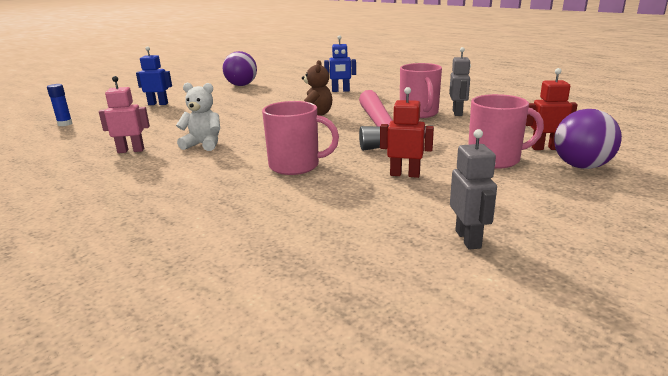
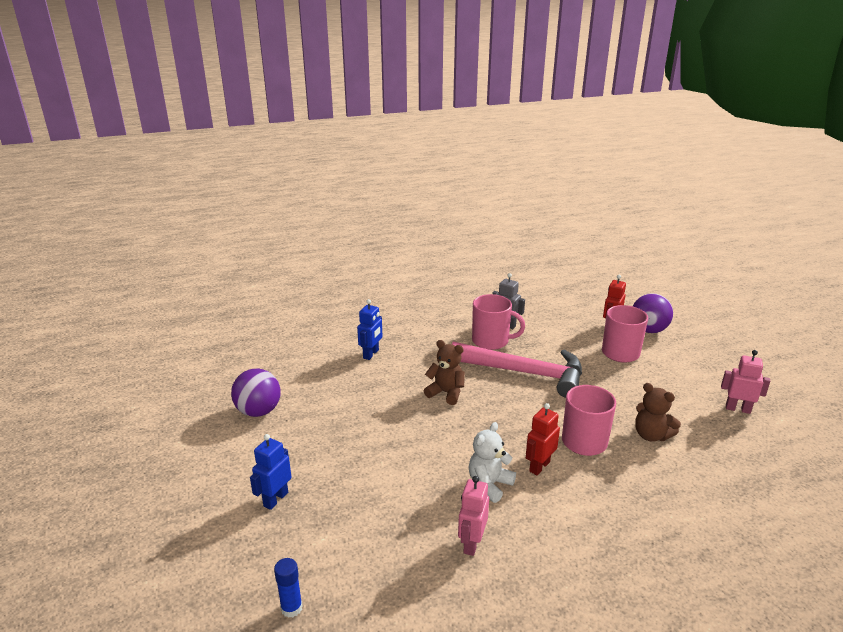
camera: 65 degrees left, 5 degrees up
(338, 193) = (651, 435): none -> brown teddy bear
(405, 174) = (630, 396): red robot -> red robot (539, 466)
(468, 239) = (737, 409): grey robot -> pink robot

